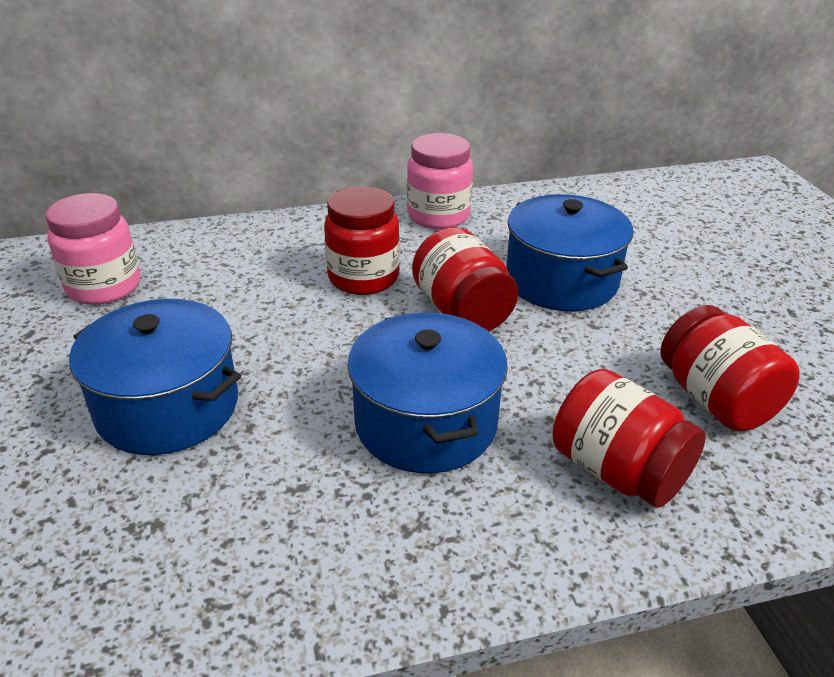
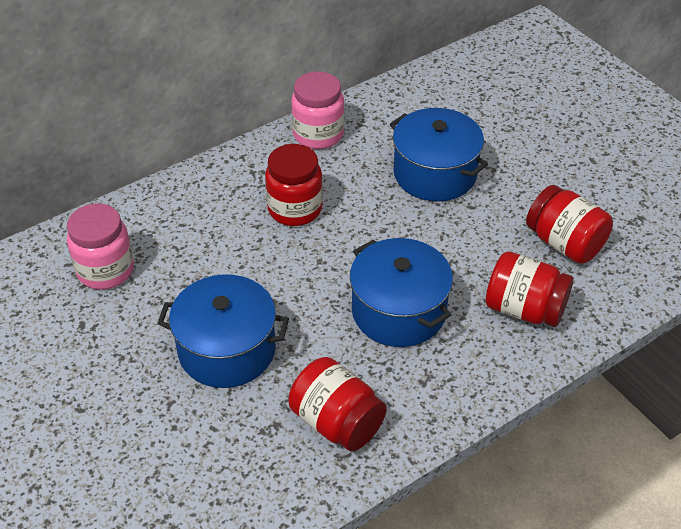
camera: 20 degrees left, 10 degrees up
(462, 311) = (379, 219): red jar -> red jar (337, 422)

